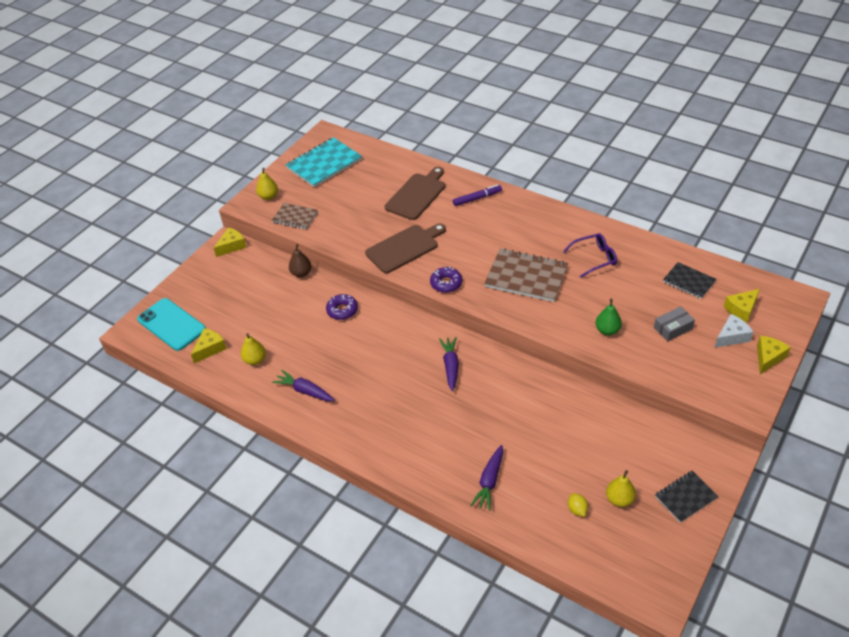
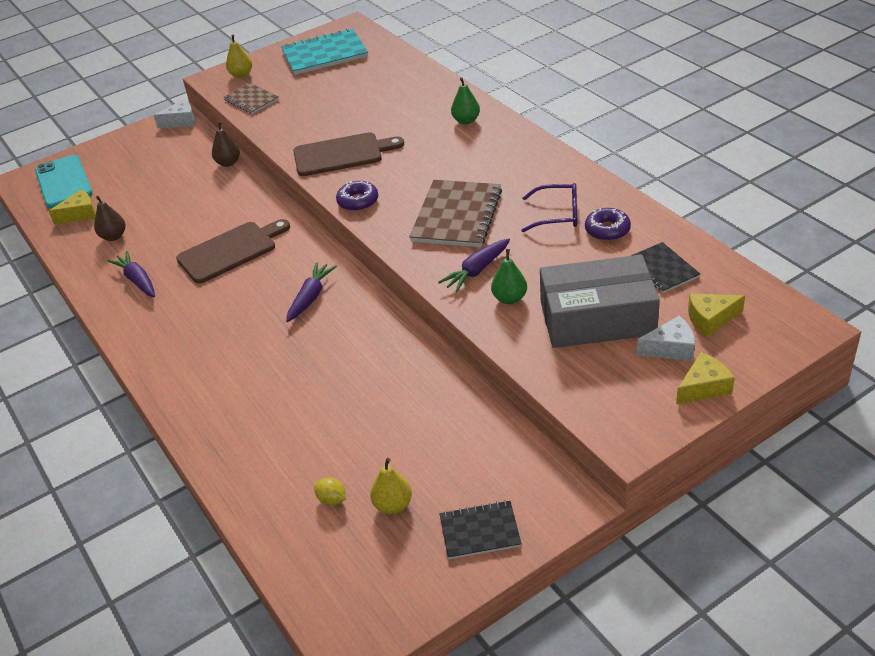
camera: 25 degrees right, 5 degrees down
(232, 246) = (181, 121): yellow cheese -> white cheese
(255, 360) = (113, 236): yellow pear -> brown pear
(342, 310) = (240, 209): purple donut -> purple donut (607, 230)
(417, 195) = (399, 104): brown cutting board -> brown cutting board (230, 251)
(477, 198) = (466, 121): purple marker -> green pear
(489, 481) = (255, 434): purple carrot -> purple carrot (476, 271)
(526, 277) = (456, 216): brown notebook -> brown notebook turned 60 degrees clockwise
(577, 509) = (332, 499): yellow lemon -> yellow lemon turned 60 degrees counterclockwise
(673, 328) = (597, 318): grey box -> grey box, size x2.25

